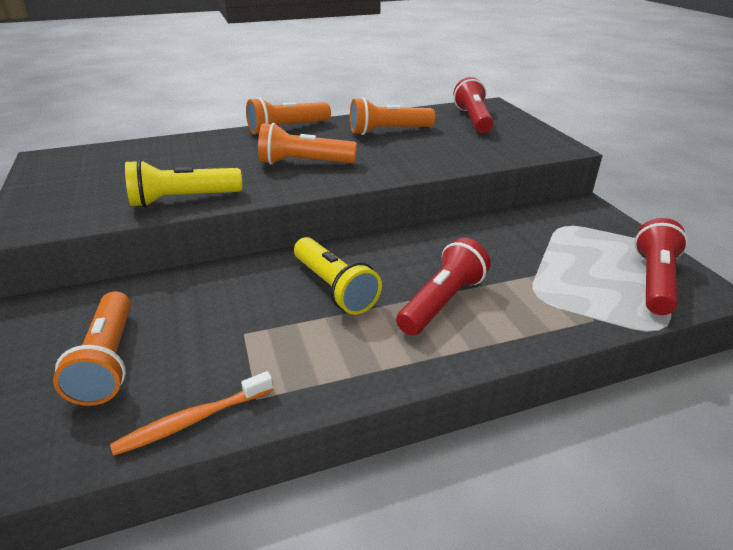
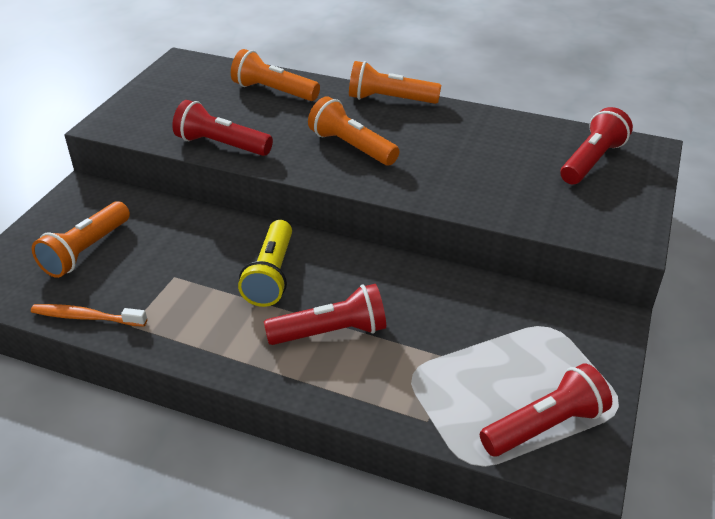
camera: 40 degrees right, 5 degrees up
(183, 199) = (221, 145): yellow flashlight -> red flashlight
(388, 131) = (477, 141): orange flashlight -> orange flashlight (273, 91)

